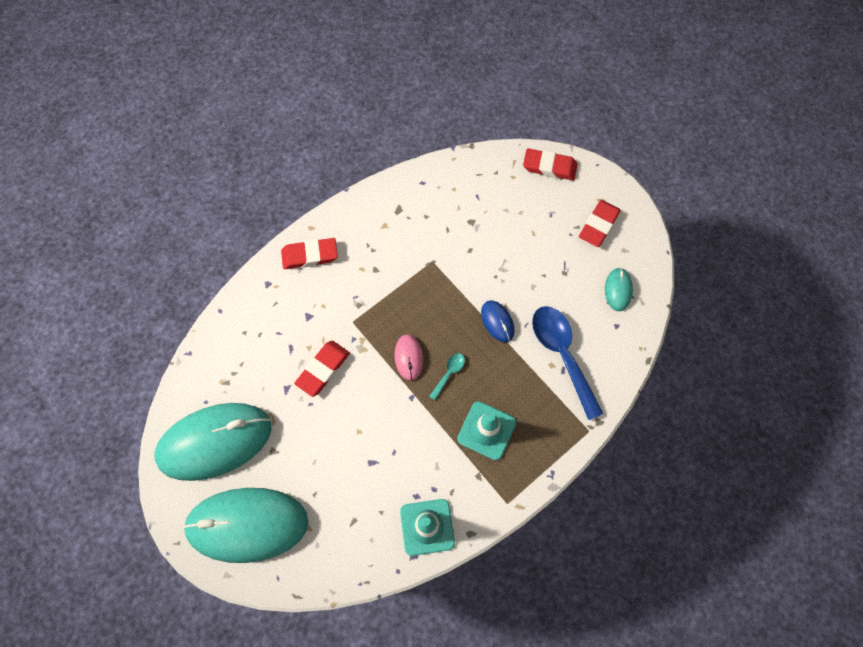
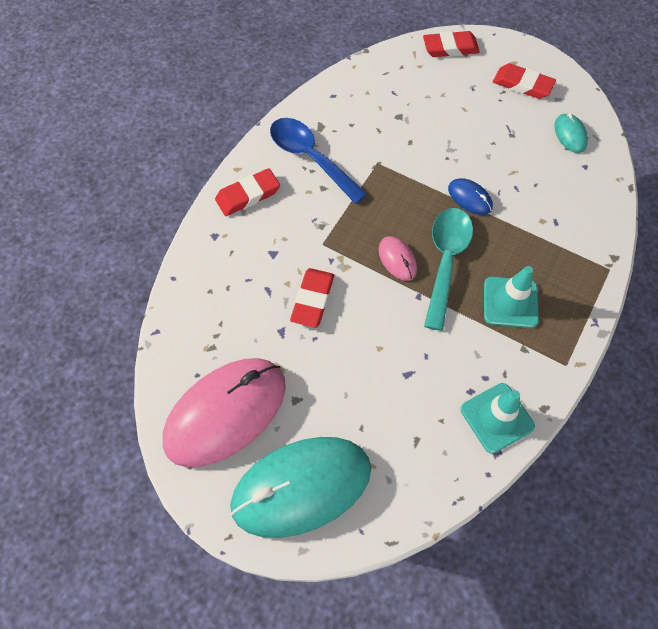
camera: 20 degrees left, 5 degrees down
(214, 442) = (225, 412): turquoise mouse -> pink mouse
(449, 373) = (445, 261): turquoise spoon -> turquoise spoon, size x2.28
(562, 354) = (547, 208): blue spoon -> blue spoon (310, 158)
(598, 225) = (522, 84): red eraser -> red eraser turned 75 degrees counterclockwise

